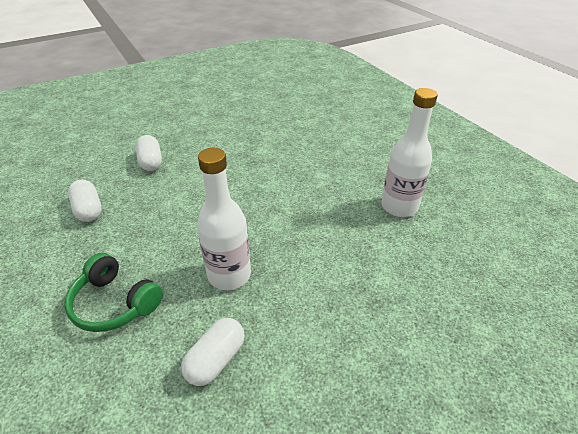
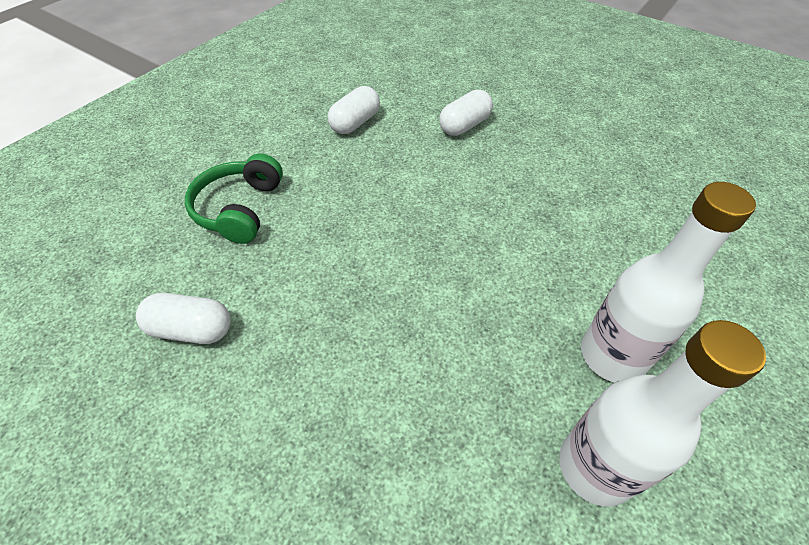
camera: 65 degrees right, 10 degrees up
(229, 275) = (318, 286): white bottle -> white bottle (612, 355)

